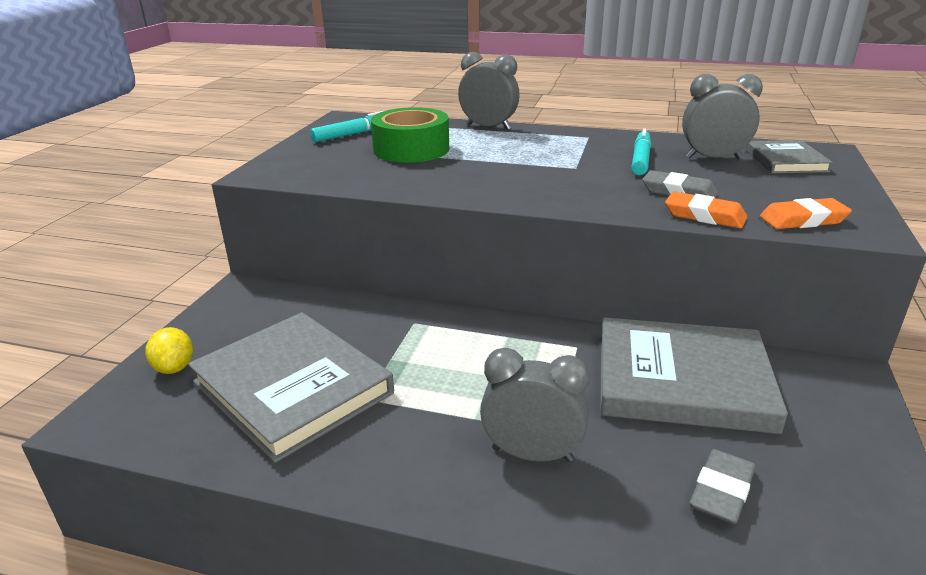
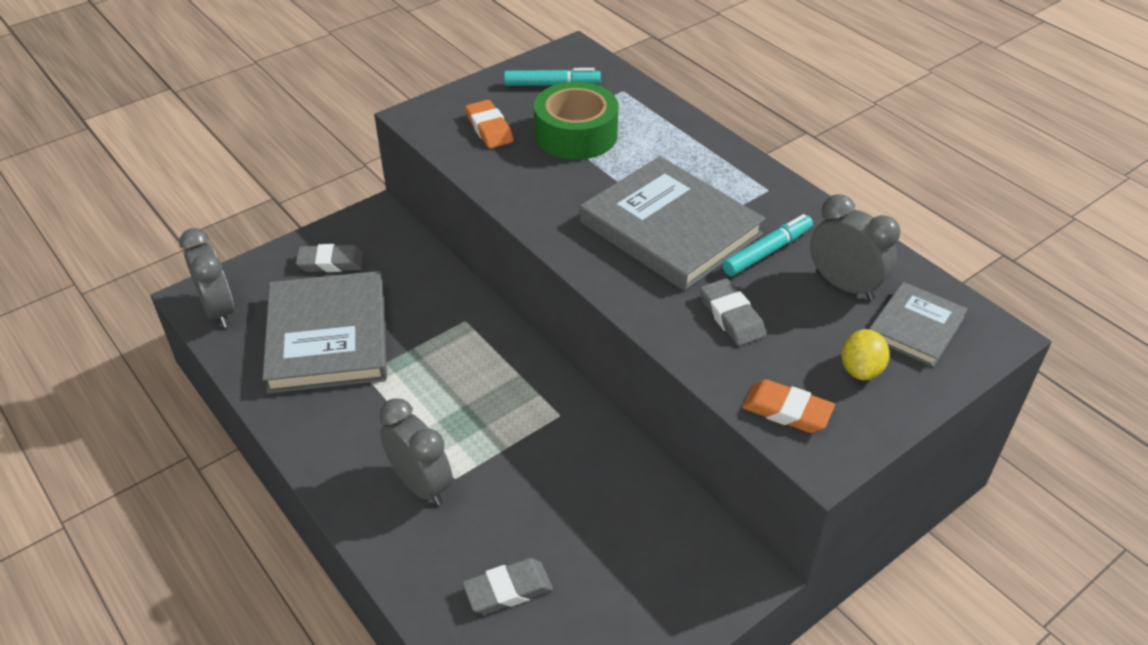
camera: 35 degrees right, 15 degrees up
(174, 368) = (273, 276): yellow lemon -> yellow lemon (860, 370)
(231, 334) = (331, 262): none -> grey eraser
(488, 127) = (690, 128): grey clock -> grey clock (219, 310)
(682, 380) = (600, 493): grey book -> grey book (670, 228)
(704, 216) = (706, 358): orange eraser -> orange eraser (489, 128)

